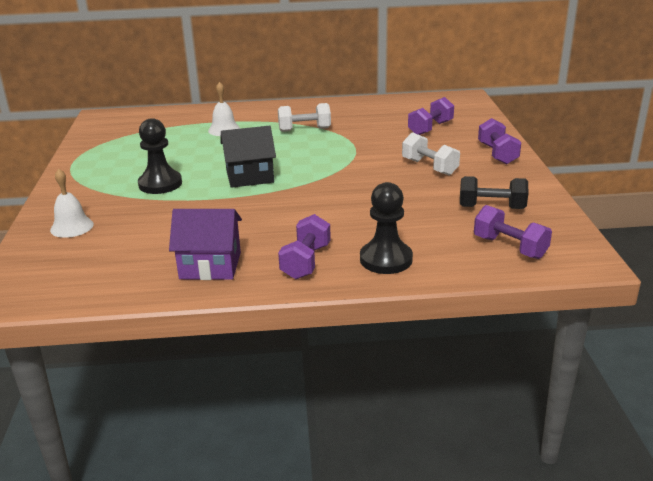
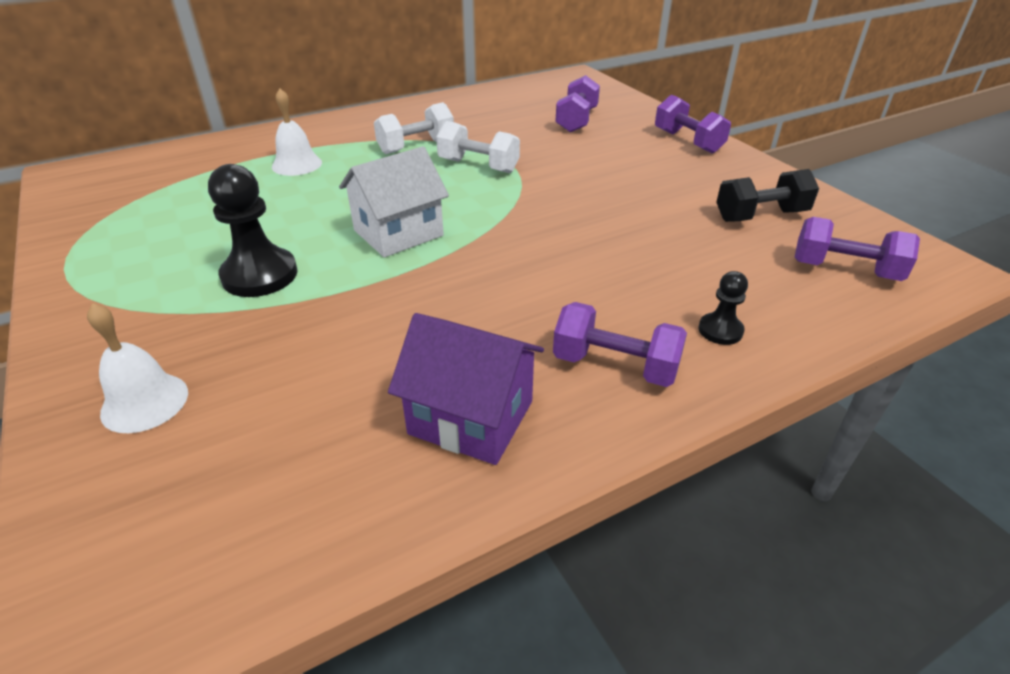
camera: 25 degrees left, 10 degrees up
(210, 266) = (471, 417): purple house -> purple house turned 45 degrees clockwise
(249, 176) = (398, 233): black house -> white house
(306, 262) = (615, 366): purple dumbbell -> purple dumbbell turned 60 degrees counterclockwise
(386, 259) = (720, 330): black pawn -> black pawn, size x0.53
(429, 167) = (629, 173): white dumbbell -> white dumbbell (478, 166)

